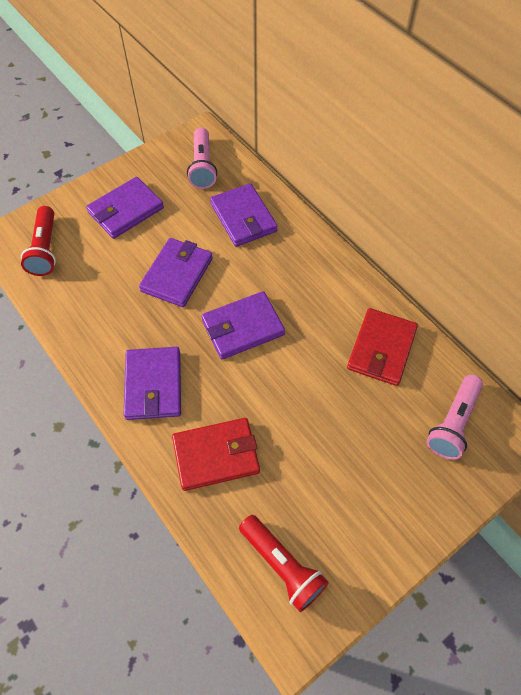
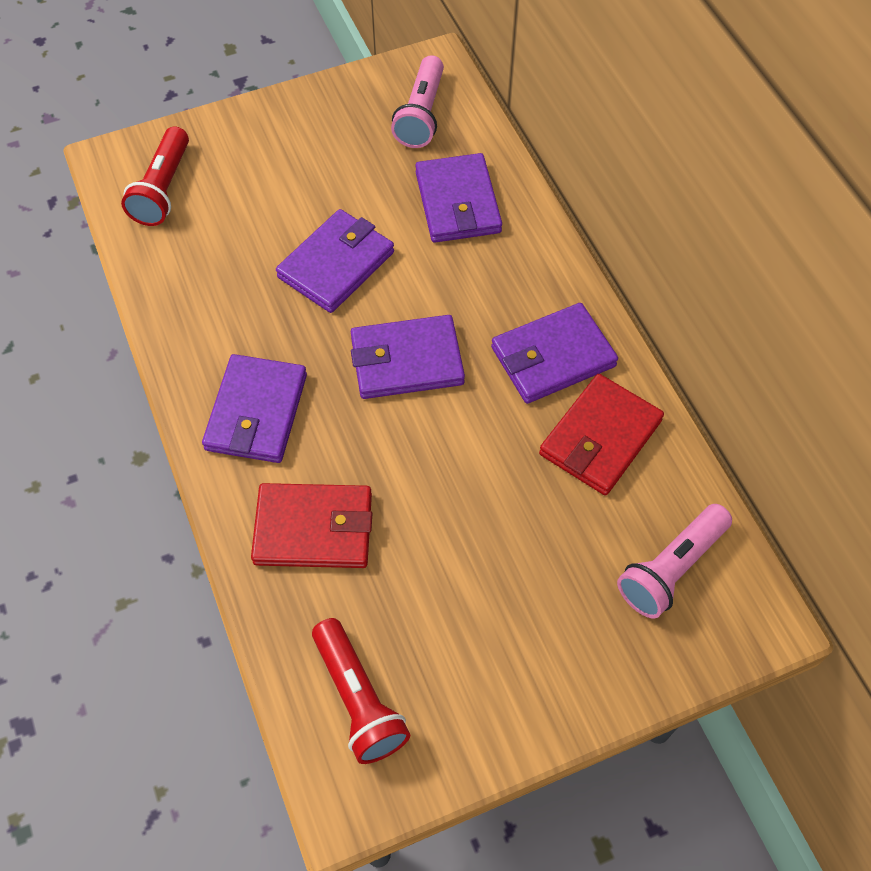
camera: 15 degrees right, 0 degrees up
(126, 210) = (291, 157): purple wallet -> purple wallet (553, 357)

